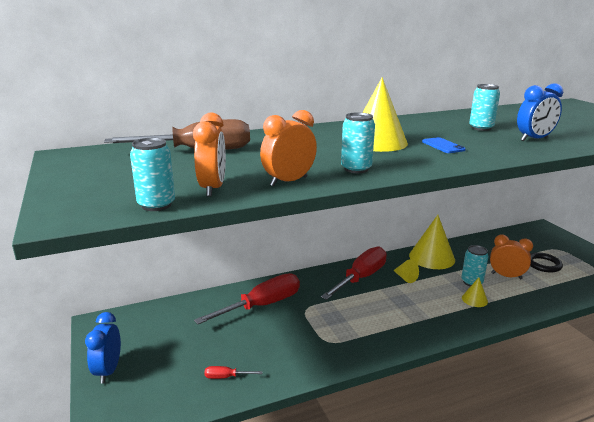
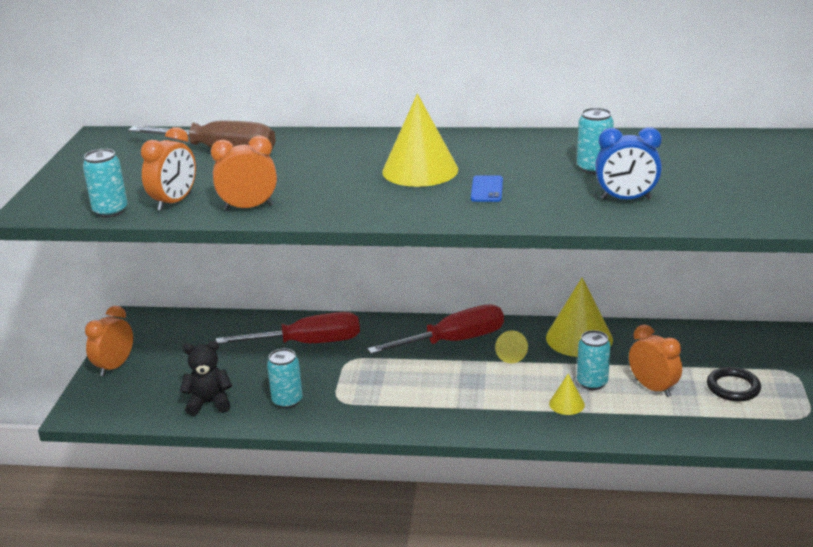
camera: 30 degrees right, 5 degrees up
(108, 370) = (114, 366): blue clock -> orange clock
(226, 377) = (209, 403): red screwdriver -> black teddy bear
(356, 169) = (335, 204): turquoise can -> turquoise can (287, 401)

